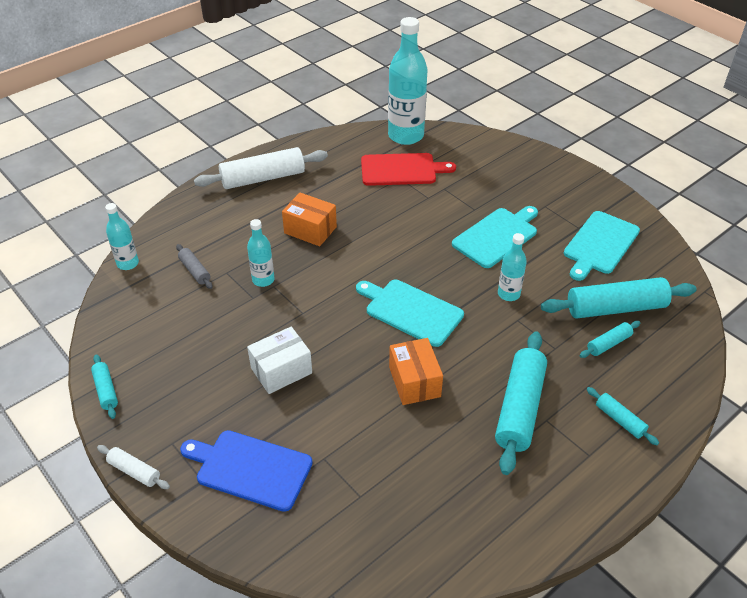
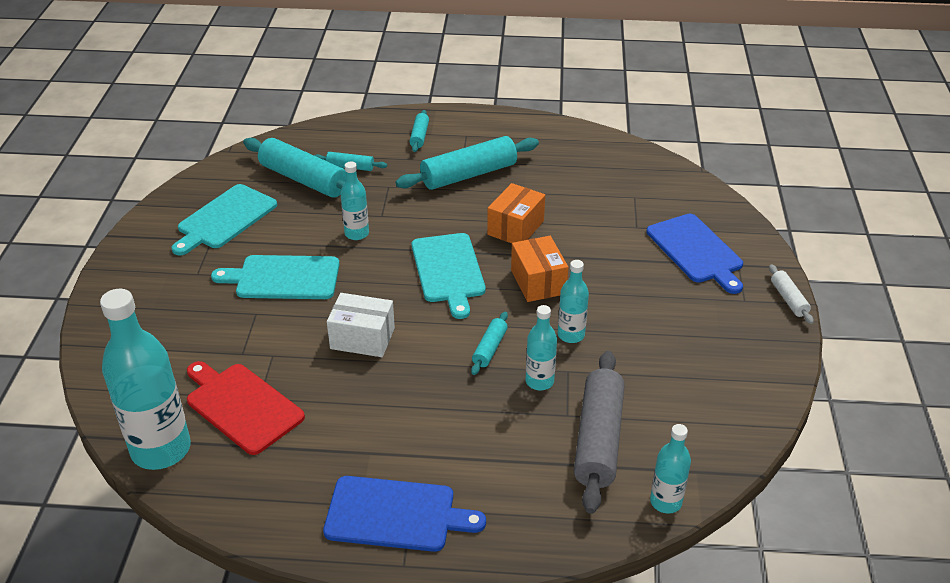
camera: 135 degrees left, 5 degrees down
(106, 390) = (777, 373): turquoise rolling pin -> turquoise rolling pin (489, 348)
(195, 271) = (598, 439): grey rolling pin -> grey rolling pin, size x2.05
(263, 178) = (396, 514): white rolling pin -> blue cutting board
(276, 322) = (571, 335): none -> turquoise bottle
(281, 370) = (608, 295): white box -> white box (362, 338)
(310, 230) = (431, 403): orange box -> orange box (538, 282)
(600, 244) = (225, 219): turquoise cutting board -> turquoise cutting board turned 135 degrees clockwise

